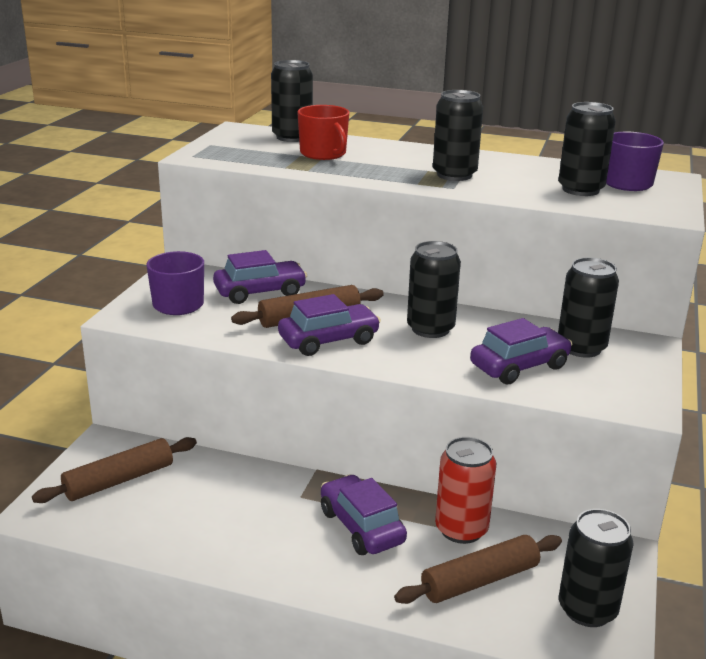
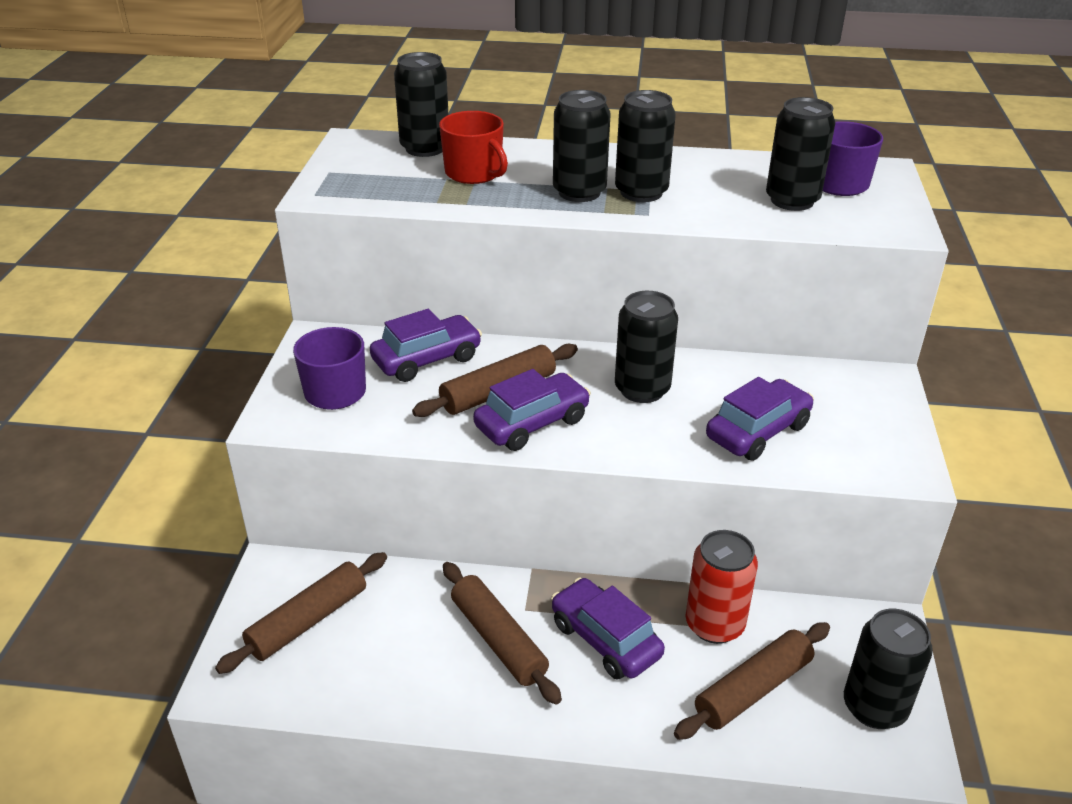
camera: 10 degrees left, 10 degrees up
(270, 514) = (498, 640): none -> brown rolling pin
(581, 347) = (815, 394): black can -> black can (579, 192)

